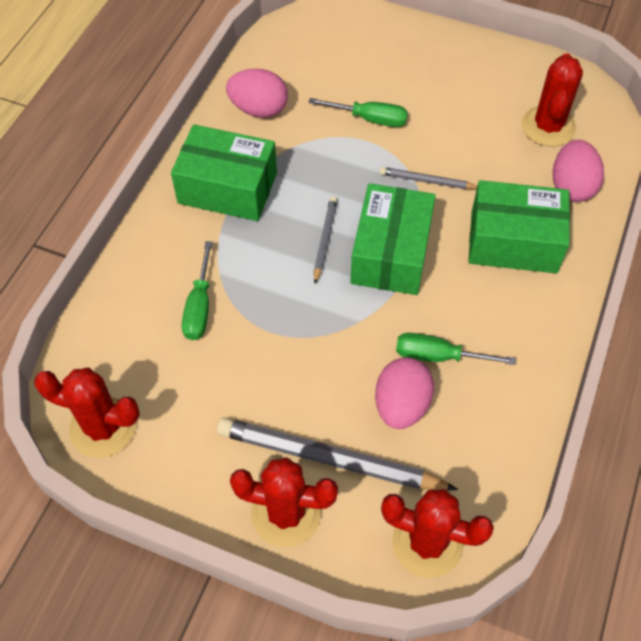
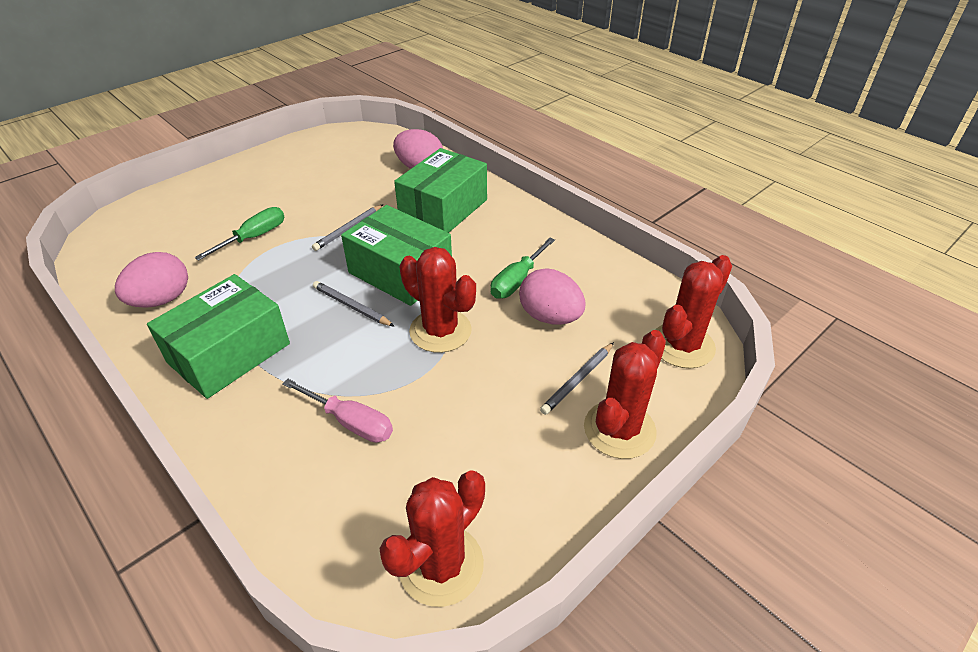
camera: 65 degrees left, 15 degrees down
(199, 306) = (350, 422): green screwdriver -> pink screwdriver
(329, 459) = (578, 380): grey pencil -> grey pencil, size x0.50
(548, 127) = (359, 159): red cactus -> red cactus (440, 331)

